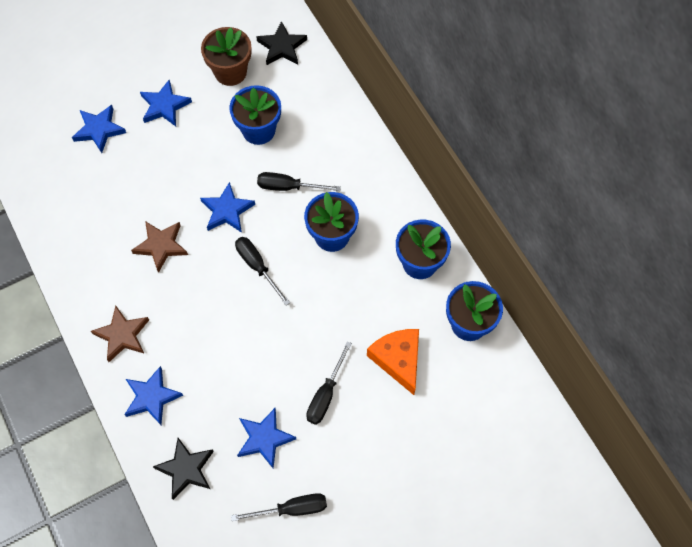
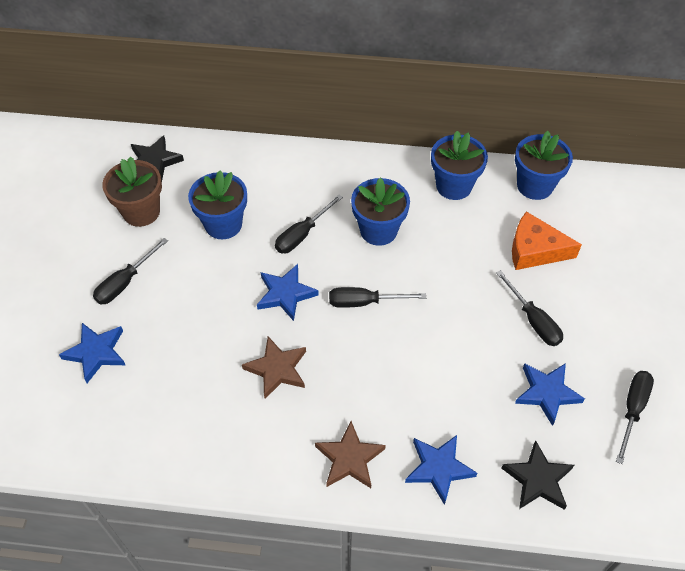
camera: 55 degrees left, 10 degrees down
(164, 106) = (125, 282): blue star -> black screwdriver

